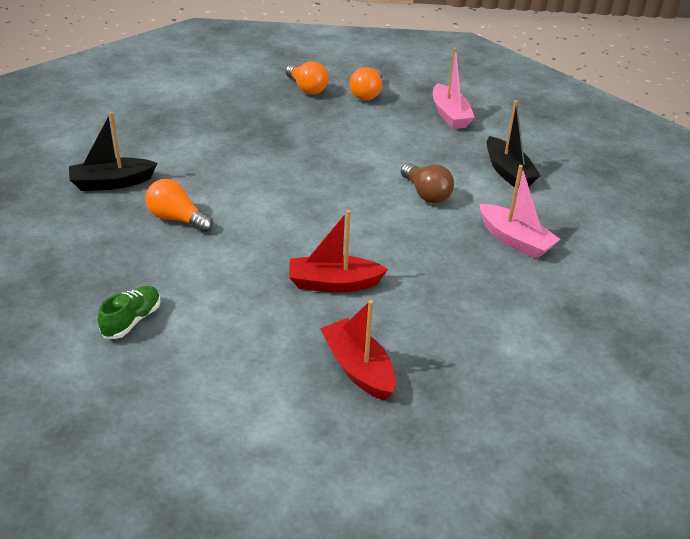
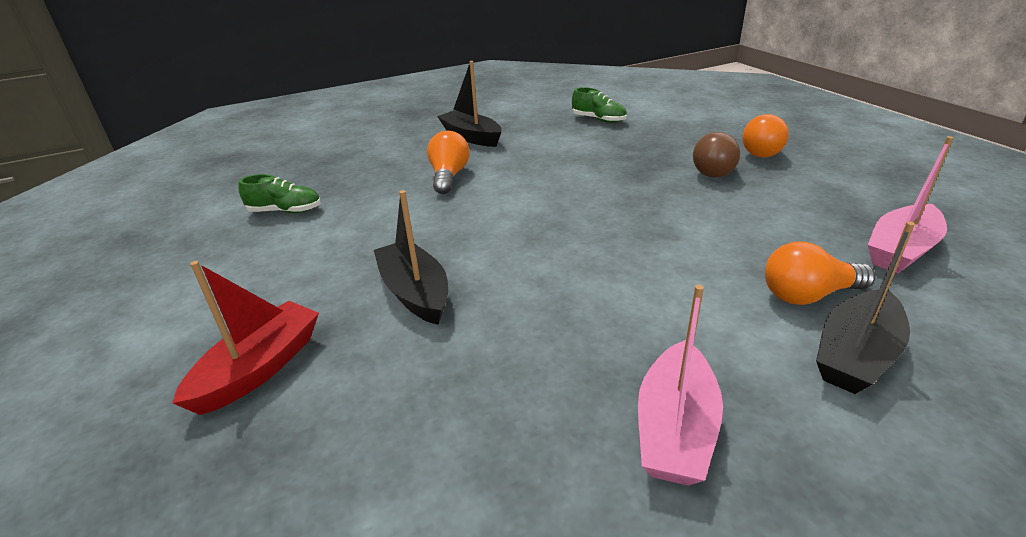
camera: 65 degrees right, 5 degrees down
(168, 116) = (598, 120): none -> green shoe
(333, 283) = (415, 293): red boat -> black boat
(367, 94) = (823, 182): orange light bulb -> orange light bulb (808, 295)
(426, 194) = (678, 296): brown light bulb -> brown light bulb (716, 170)

